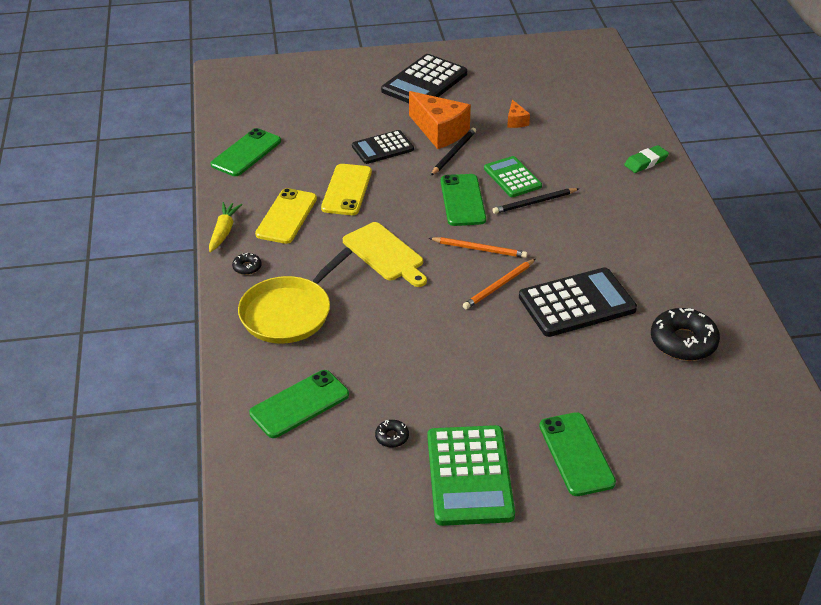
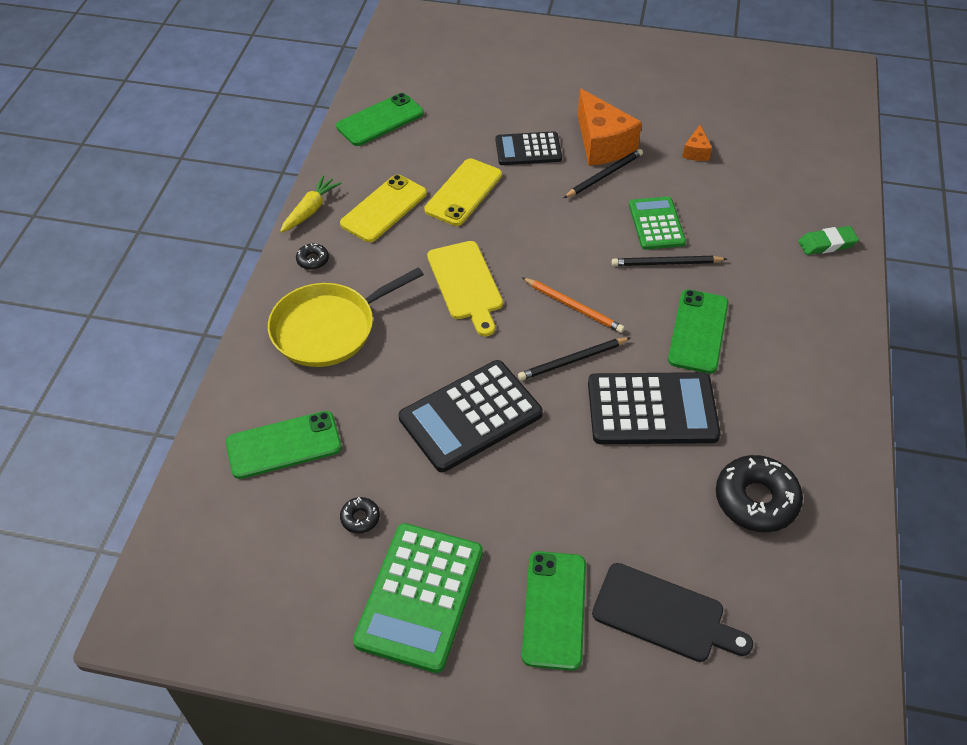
camera: 20 degrees right, 10 degrees up
(424, 82) = (615, 77): black calculator -> black calculator (470, 416)
(462, 200) = (585, 239): green phone -> green phone (698, 331)
(499, 286) = (573, 360): orange pencil -> black pencil
(657, 433) = (664, 614): none -> black cutting board

